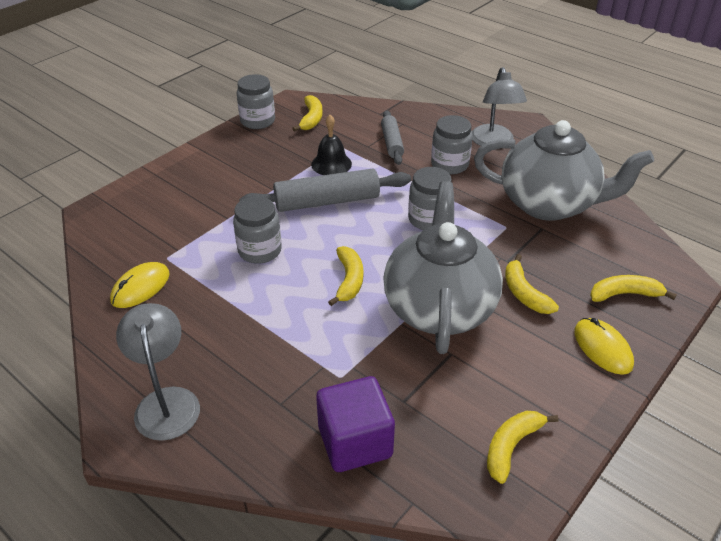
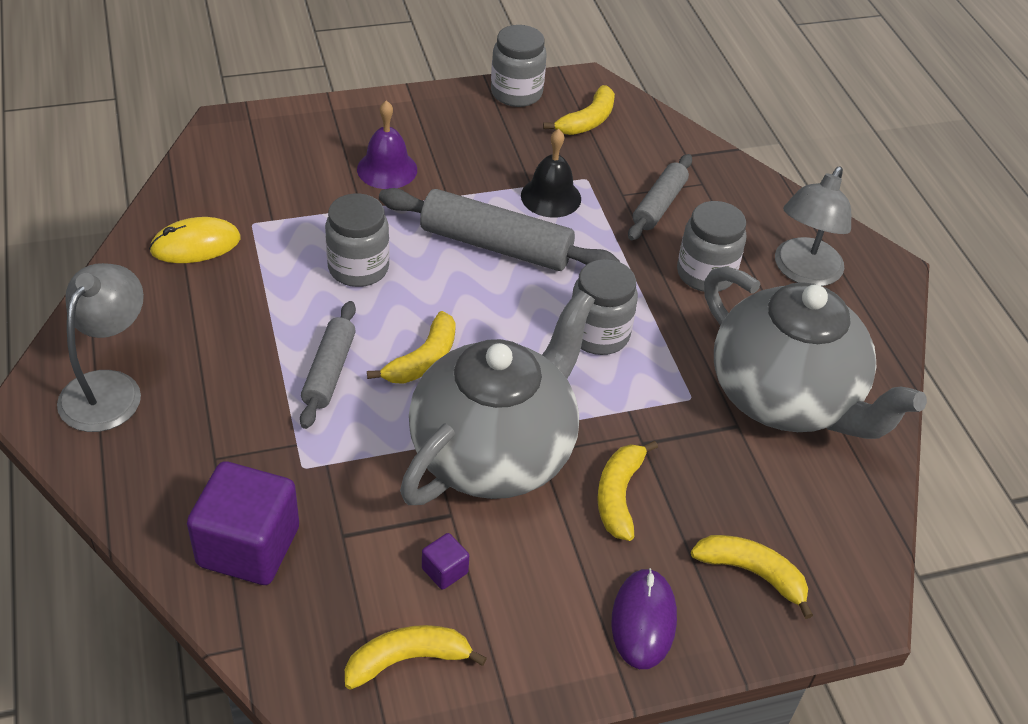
camera: 30 degrees right, 5 degrees up
(222, 191) = (387, 169): none -> purple bell
(301, 315) = (329, 371): none -> grey rolling pin
(479, 385) = (444, 571): none -> purple cube
(602, 348) = (643, 620): yellow mouse -> purple mouse

